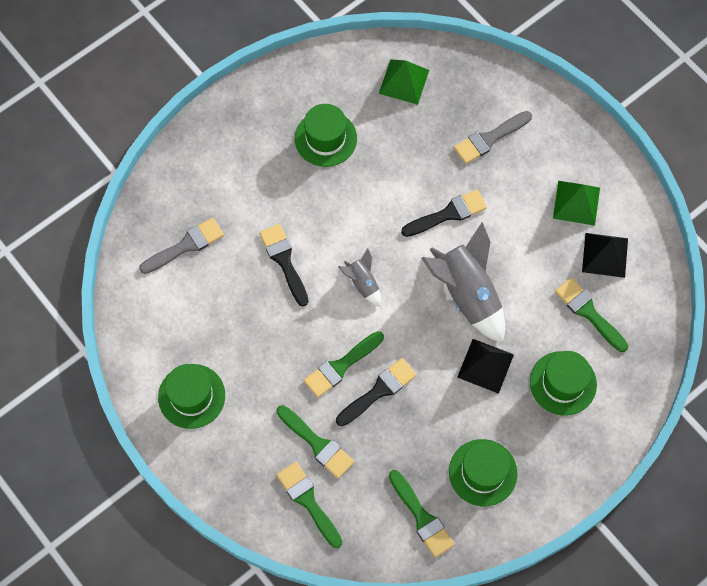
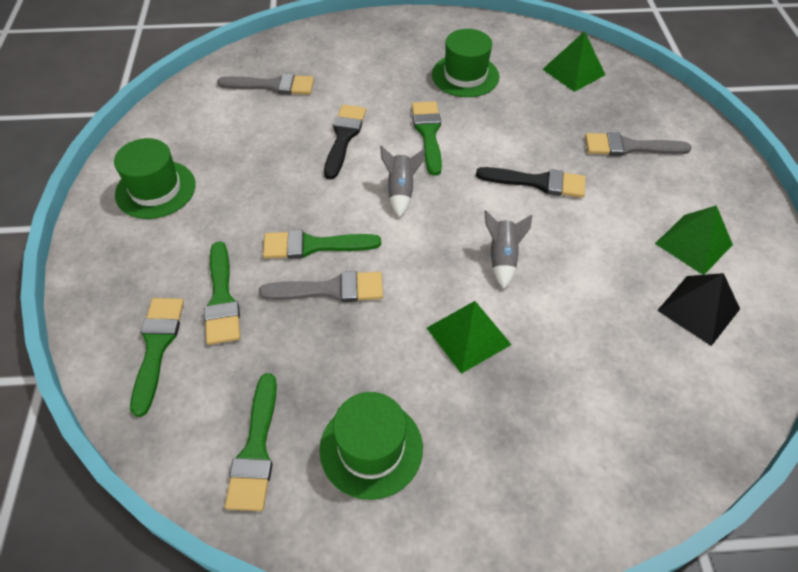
camera: 35 degrees right, 15 degrees down
(379, 391) = (330, 289): black brush -> grey brush
(467, 294) = (502, 258): grey rocket -> grey rocket, size x0.49
(485, 366) = (468, 336): black pyramid -> green pyramid
(563, 383) = (551, 412): green hat -> none
(588, 312) = (638, 355): green brush -> green brush (428, 133)

